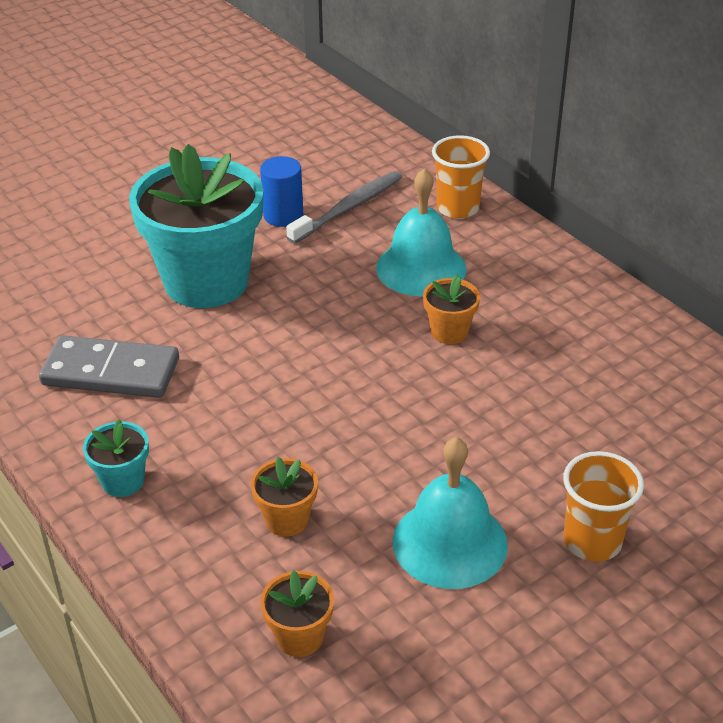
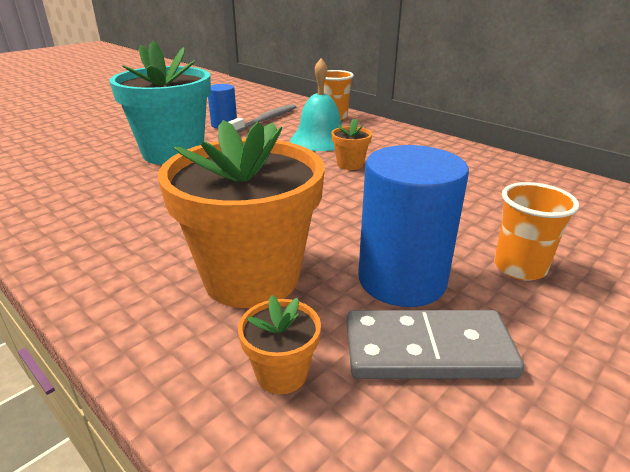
camera: 10 degrees left, 10 degrees down
(111, 372) = (96, 199): grey domino -> grey domino (427, 350)
(123, 481) = (98, 264): turquoise flower pot -> none
(287, 519) = (252, 277): orange flower pot -> orange flower pot, size x2.38
(450, 543) = (401, 280): turquoise bell -> blue cylinder

